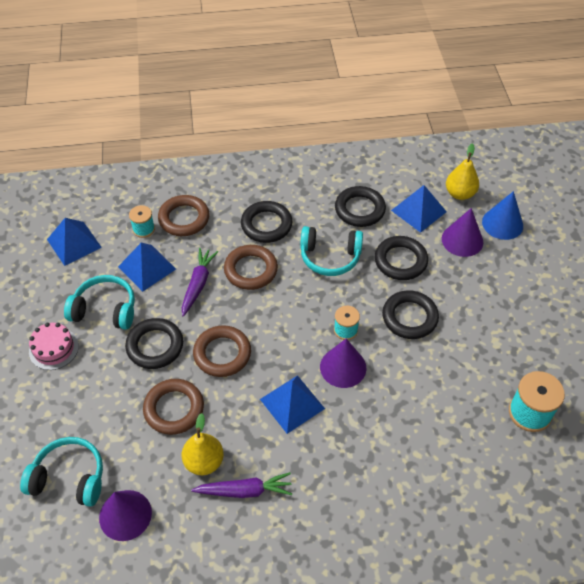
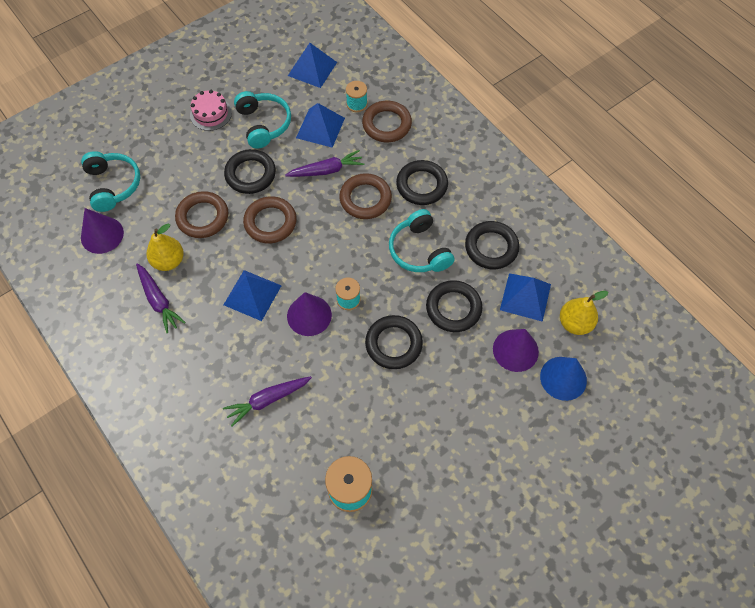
camera: 60 degrees right, 10 degrees up
(411, 439) = (267, 400): none -> purple carrot

